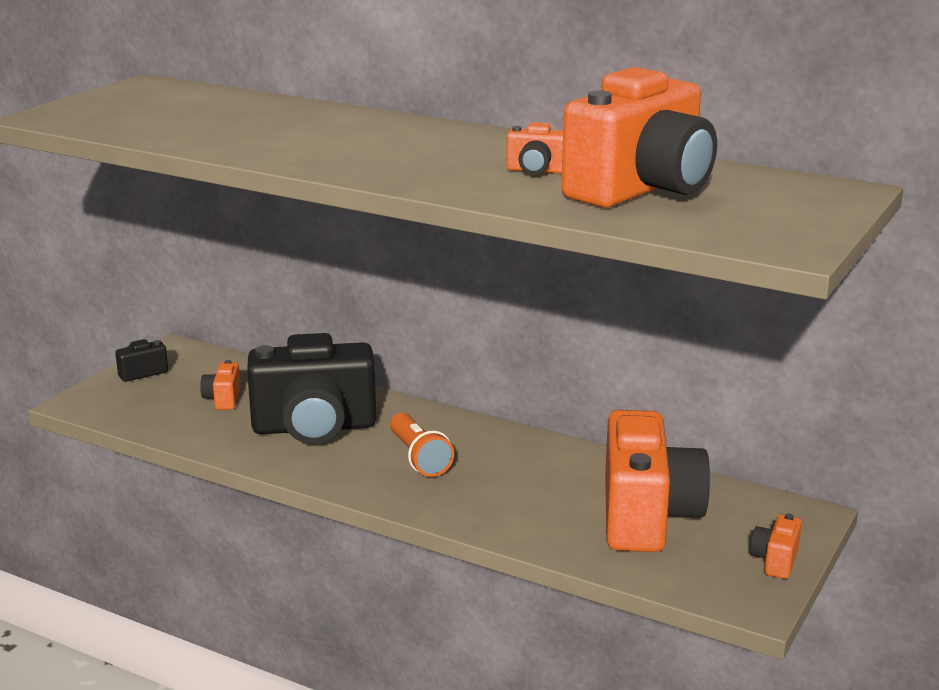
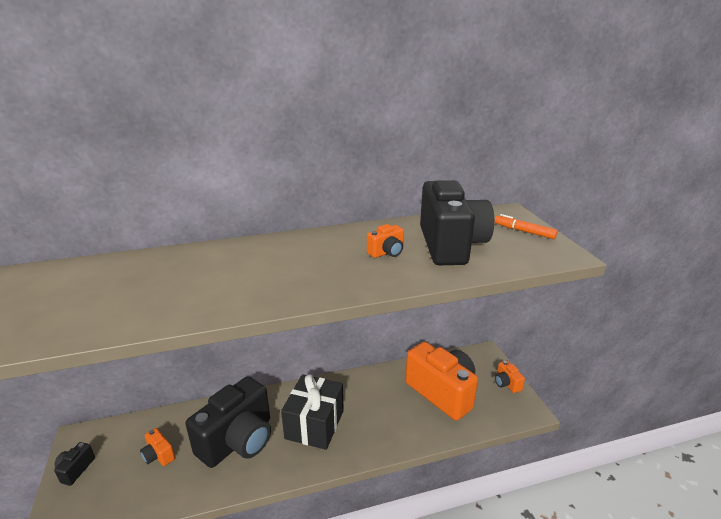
camera: 45 degrees left, 5 degrees up
(419, 458) = (314, 424): orange flashlight -> black gift
(641, 190) = (451, 245): orange camera -> black camera
(800, 212) = (524, 231): none -> orange marker

